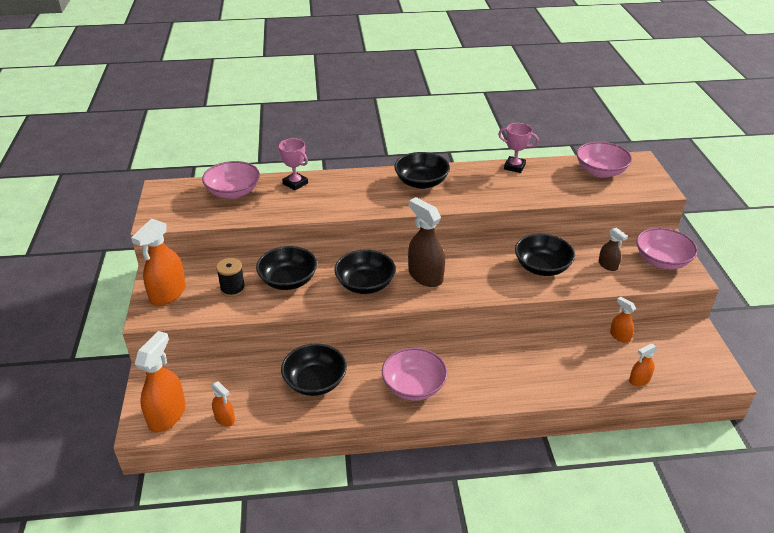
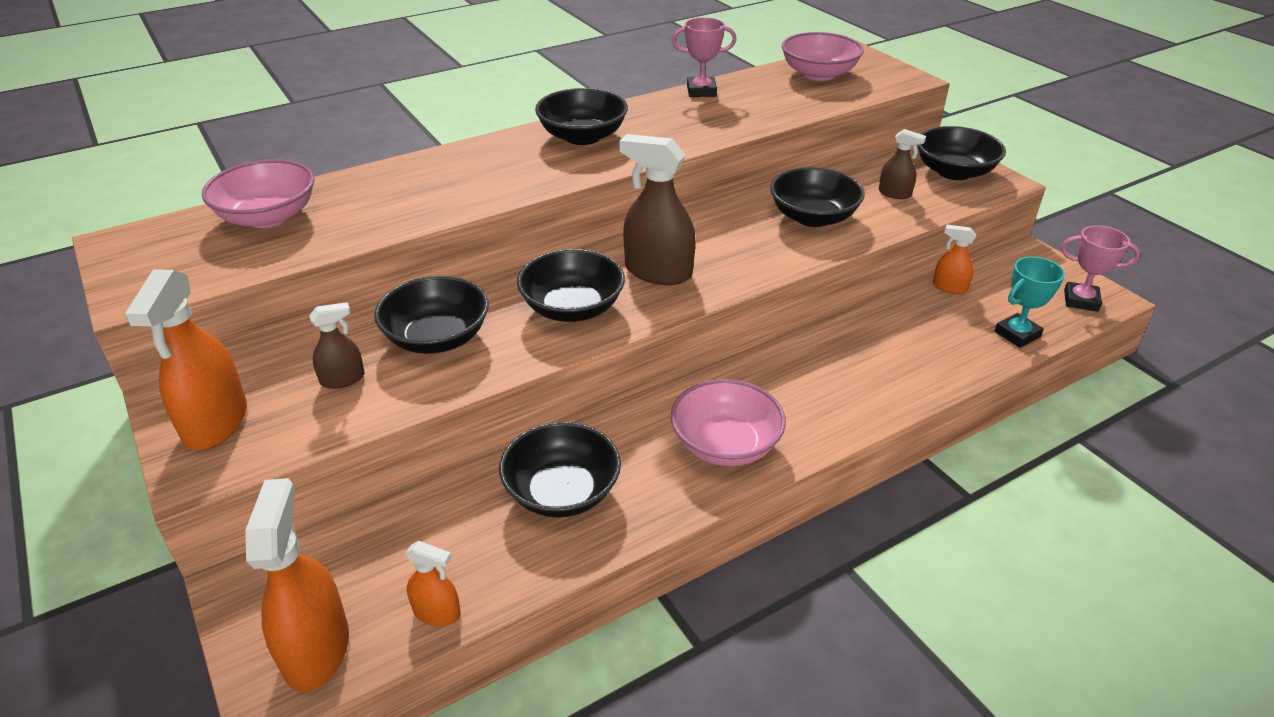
camera: 25 degrees left, 0 degrees up
(233, 289) = (342, 379): black spool -> brown spray bottle
(295, 183) = (375, 181): pink trophy -> pink trophy (1081, 300)
(639, 380) = (1017, 334): orange spray bottle -> turquoise trophy
(662, 261) = (954, 172): pink bowl -> black bowl

